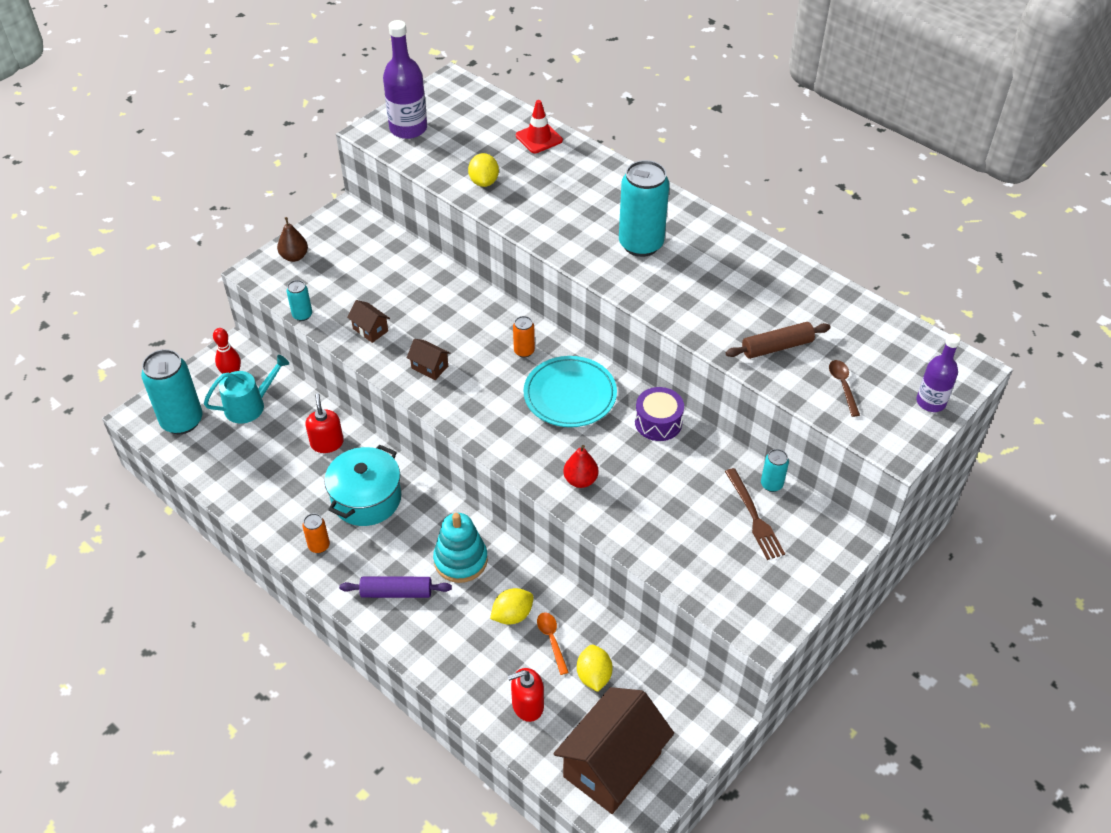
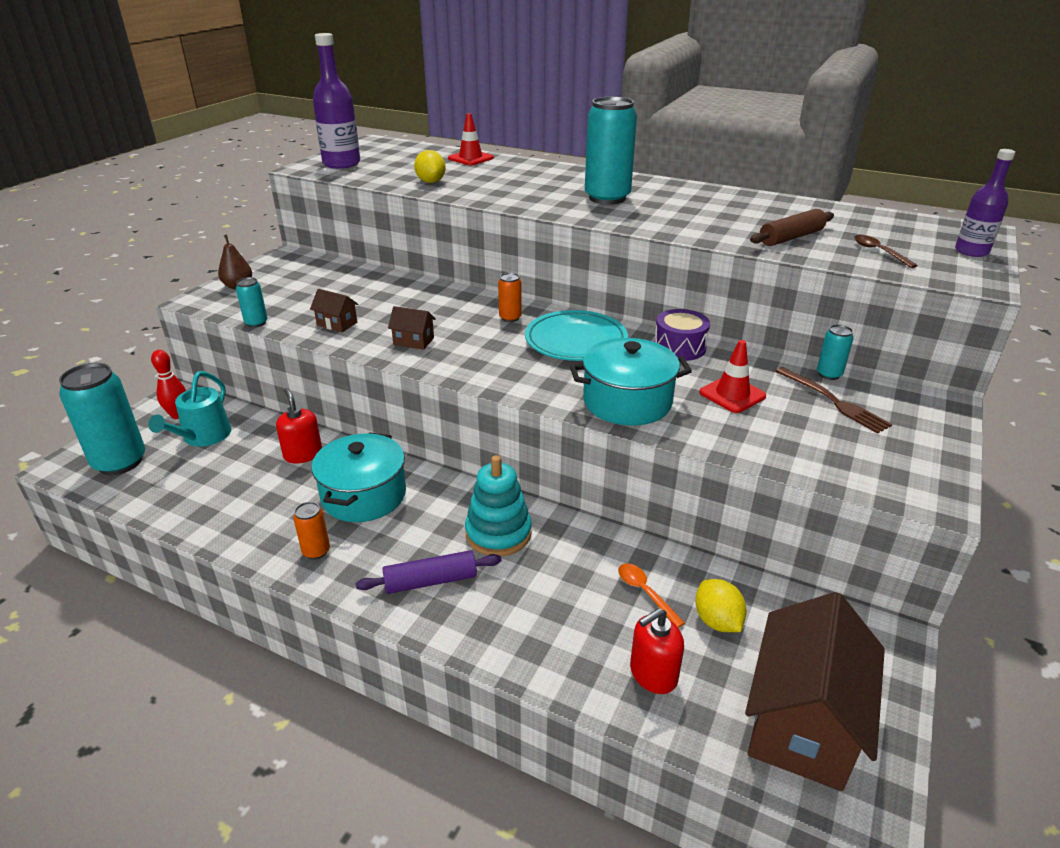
camera: 15 degrees left, 15 degrees down
(249, 405) = (203, 437): turquoise watering can -> turquoise watering can turned 150 degrees clockwise
(512, 615) = (585, 576): yellow lemon -> none
(580, 480) = (627, 402): red pear -> turquoise pot
(672, 490) = (732, 394): none -> red traffic cone

